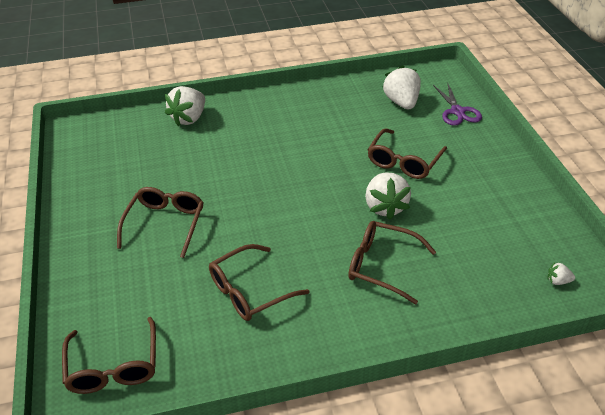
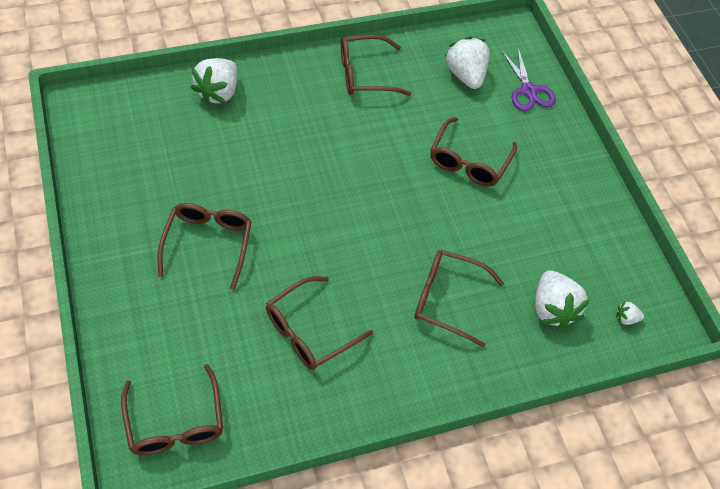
camera: 10 degrees left, 15 degrees up
(314, 104) = (364, 74): none -> brown glasses
(385, 207) = (449, 223): white strawberry -> white strawberry (552, 308)

